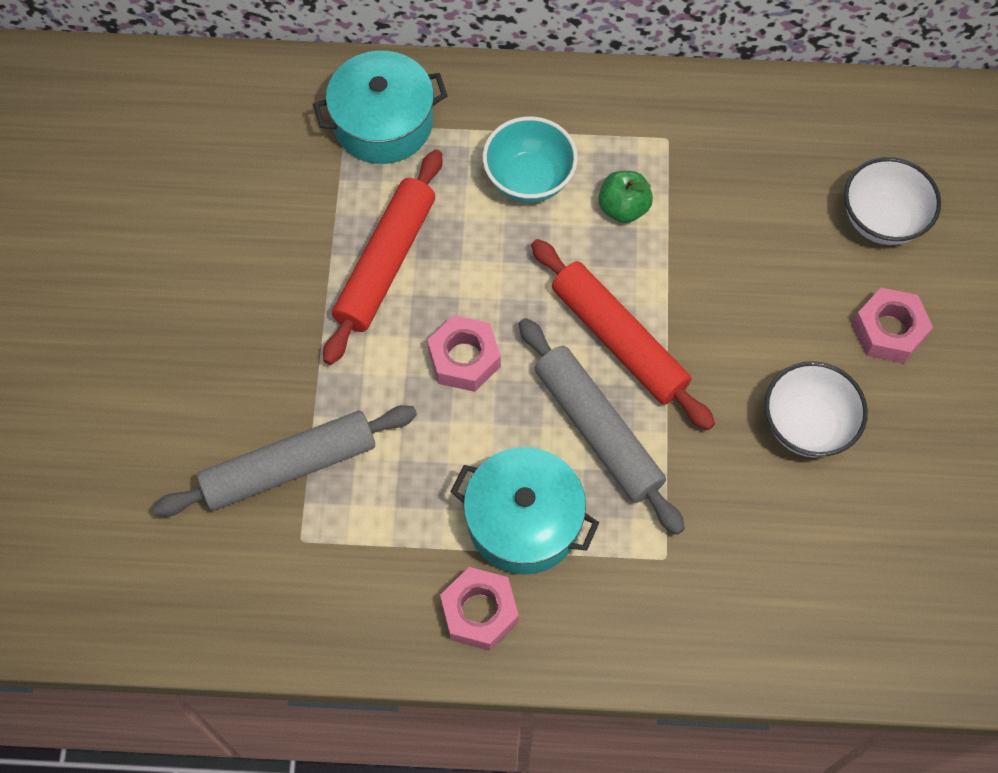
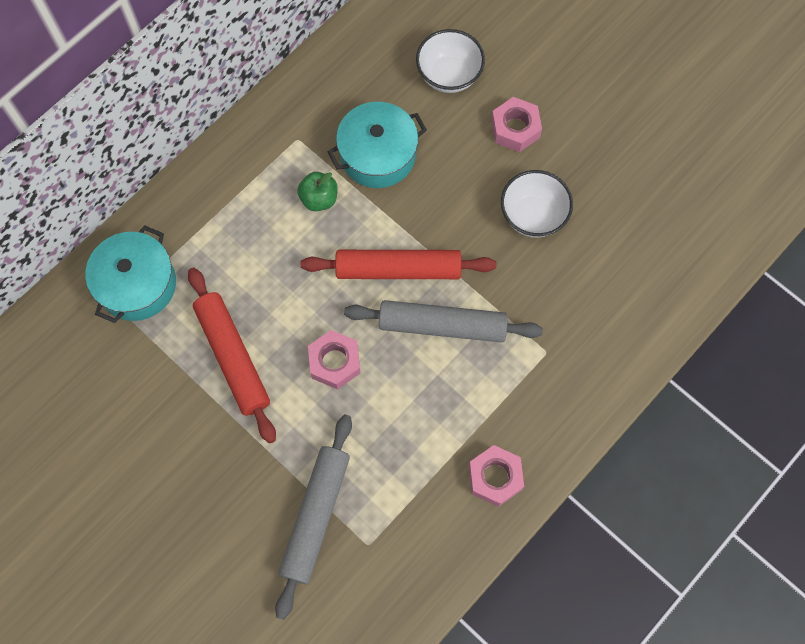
camera: 50 degrees left, 5 degrees up
(523, 521) = (462, 410): turquoise pot -> turquoise pot (378, 155)
(529, 179) = (253, 234): turquoise bowl -> none

